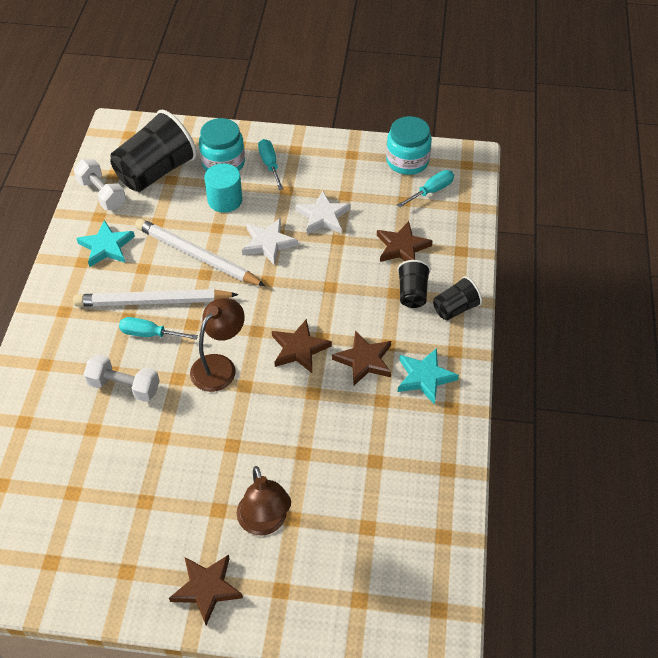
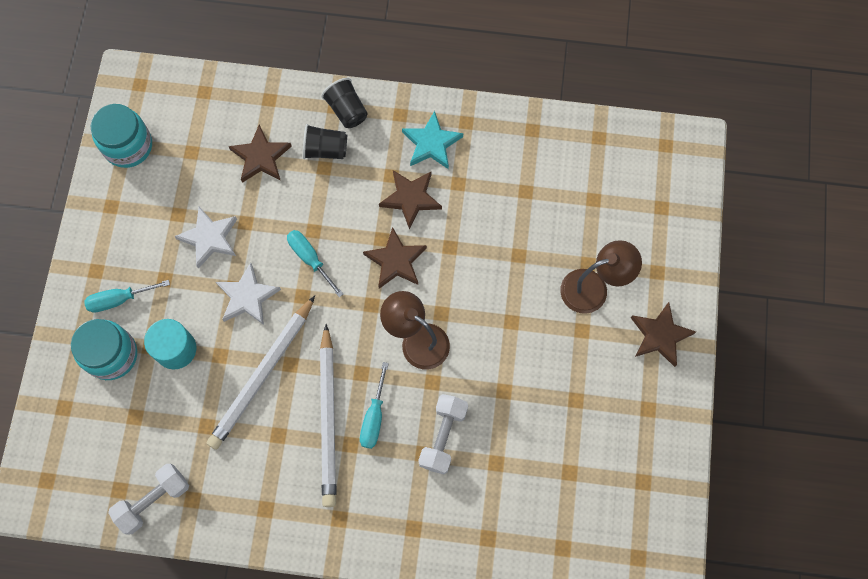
camera: 90 degrees left, 20 degrees up
(106, 247) = (242, 482): turquoise star -> none
(156, 172) = (120, 436): black cup -> none
(431, 191) = (179, 123): turquoise screwdriver -> turquoise screwdriver (310, 259)

